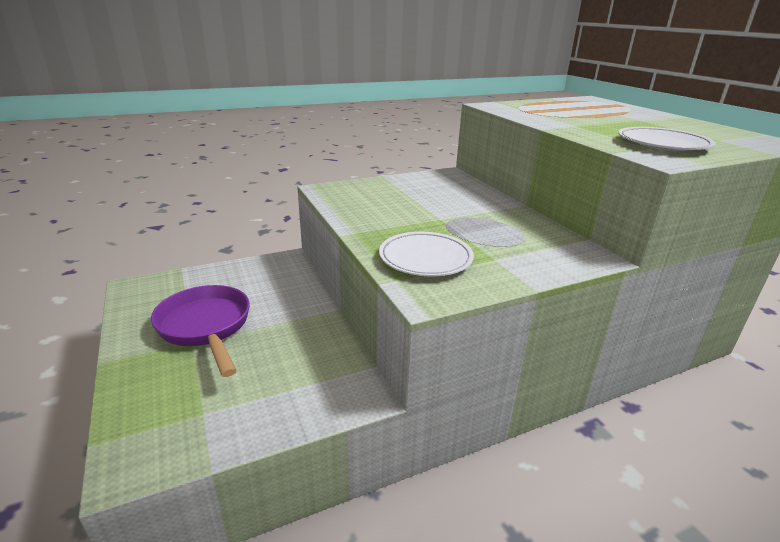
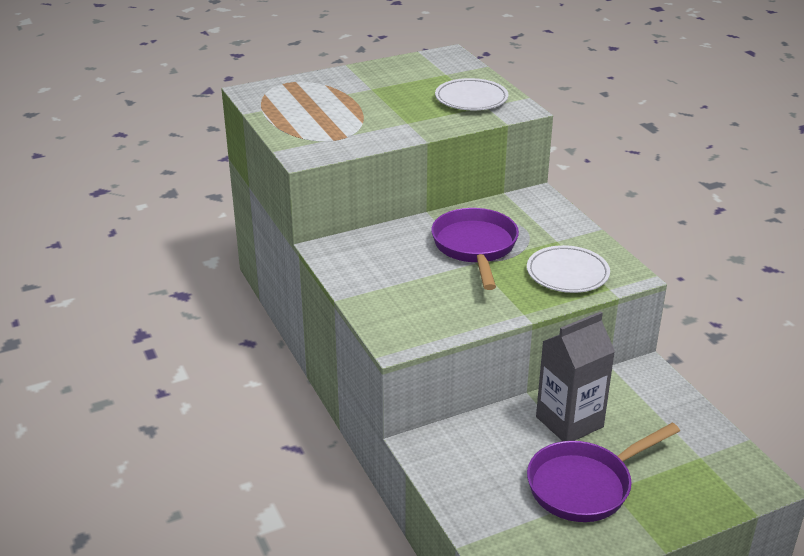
camera: 90 degrees left, 5 degrees up
(291, 327) = (569, 422): none -> grey carton
(466, 219) = (475, 247): none -> purple pan

